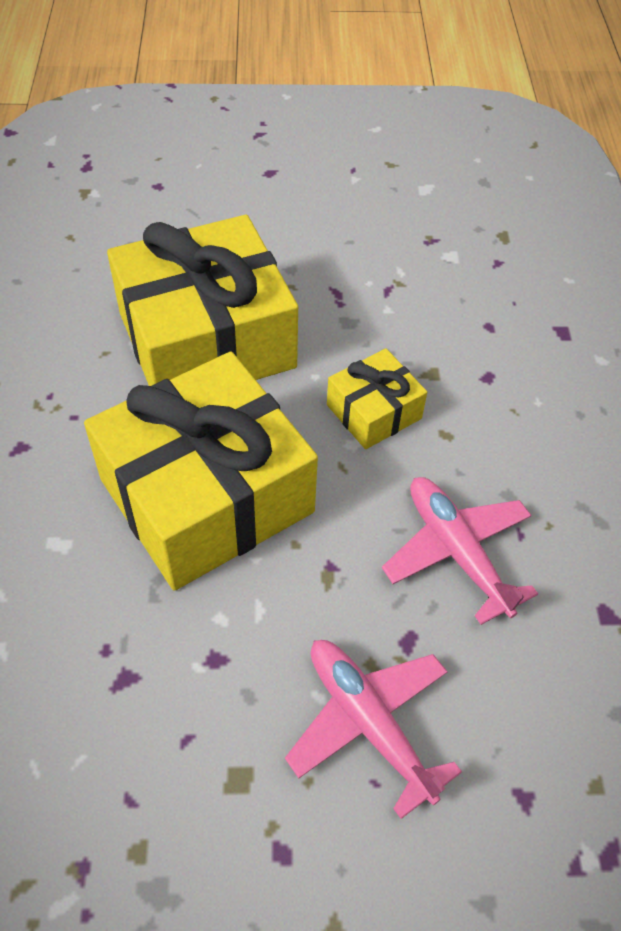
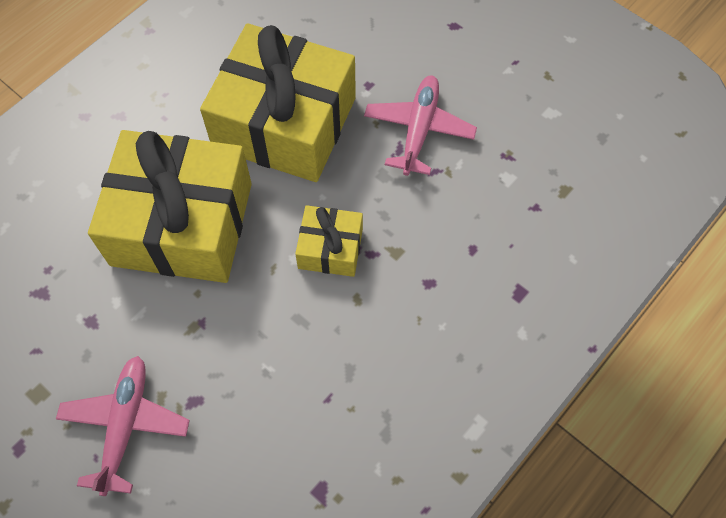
camera: 45 degrees right, 10 degrees up
(456, 551) = (278, 375): pink plane -> pink plane (419, 129)

